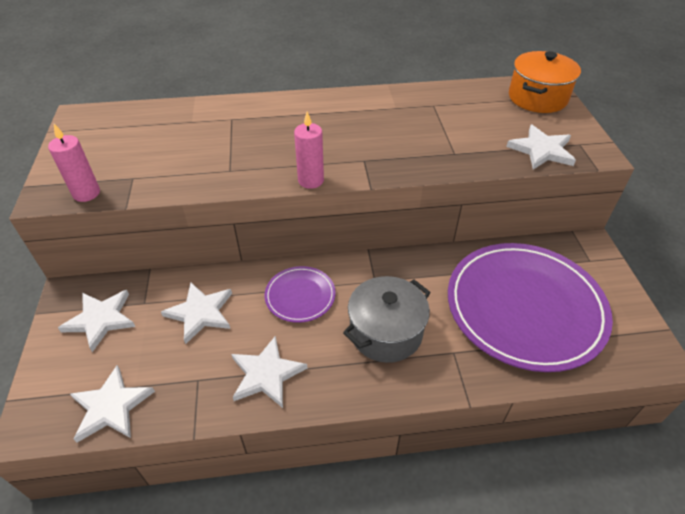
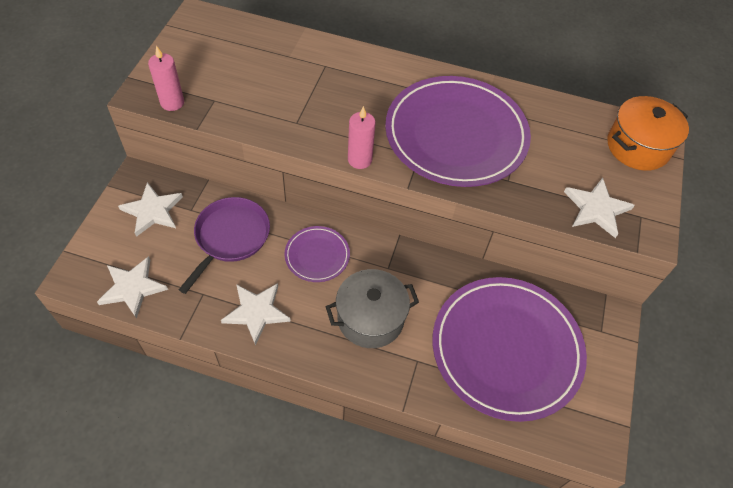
camera: 20 degrees right, 10 degrees up
(200, 313) = (230, 237): white star -> purple pan
(386, 134) = (456, 135): none -> purple plate

